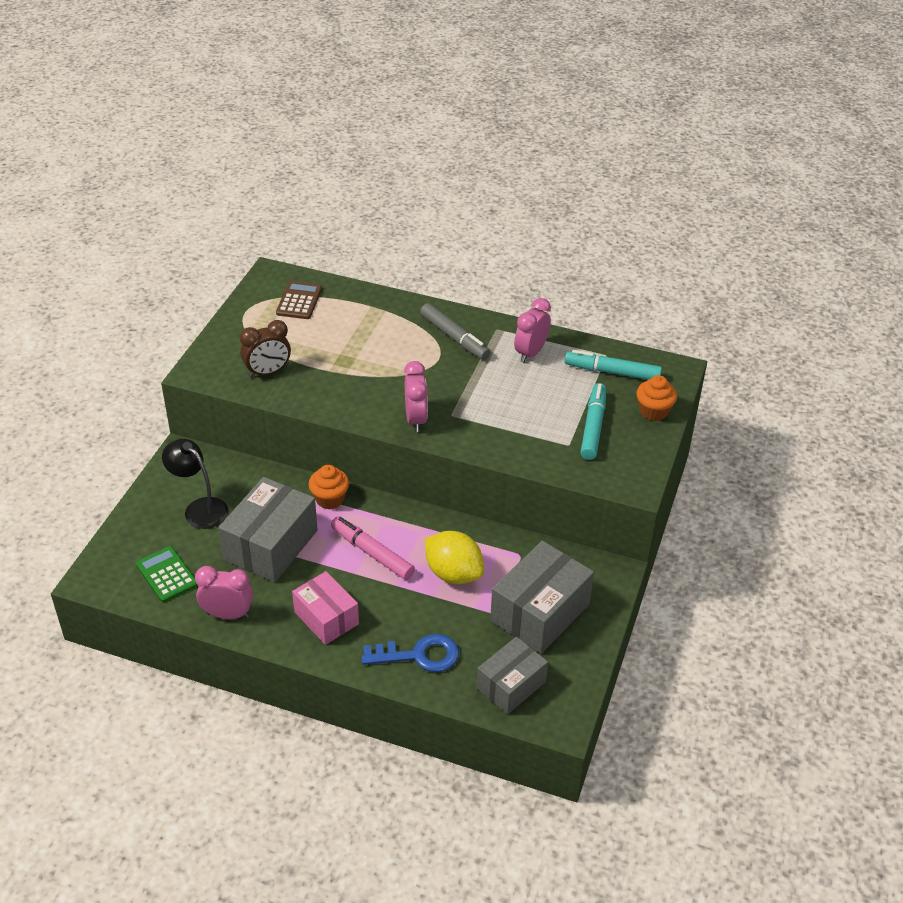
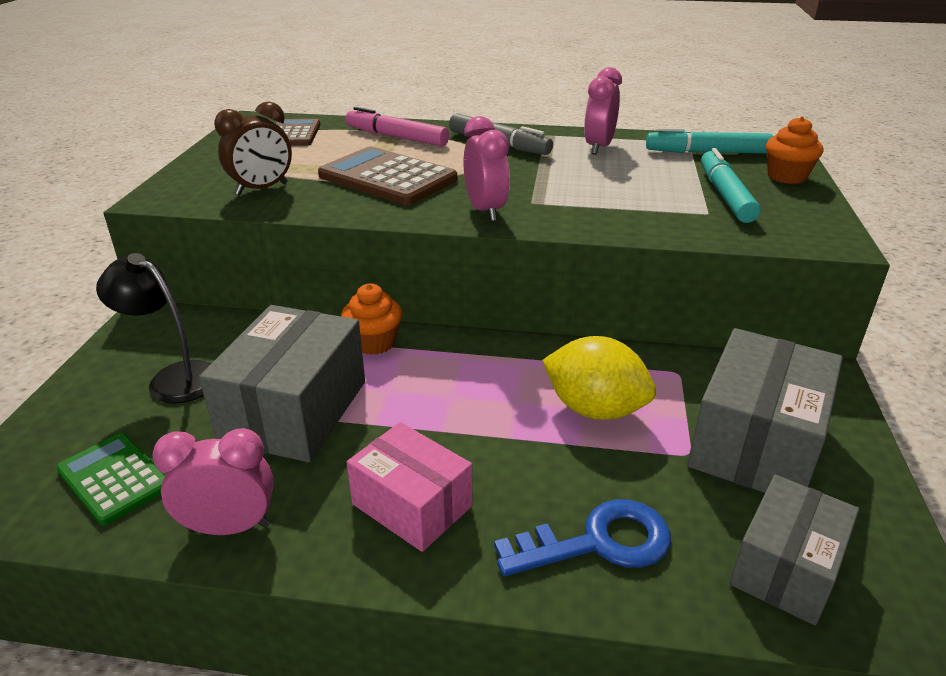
camera: 10 degrees left, 10 degrees down
(358, 371) = (387, 178): none -> brown calculator
(372, 553) = (459, 399): pink marker -> pink marker (396, 137)

